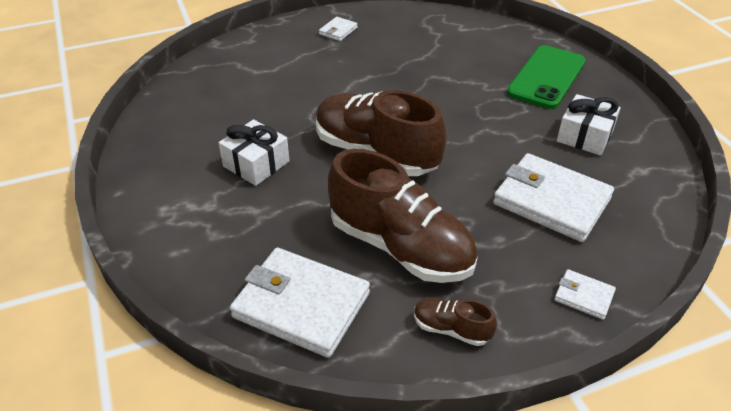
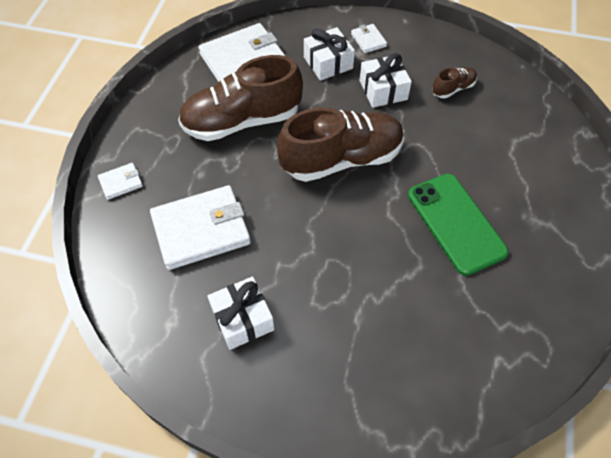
camera: 125 degrees right, 15 degrees up
(245, 222) = (328, 63): none -> white gift
(338, 31) = (559, 237): white wallet -> white wallet (368, 40)
(451, 329) = (166, 108): brown shoe -> brown shoe (453, 89)
(546, 77) = (348, 367): green phone -> green phone (456, 223)

